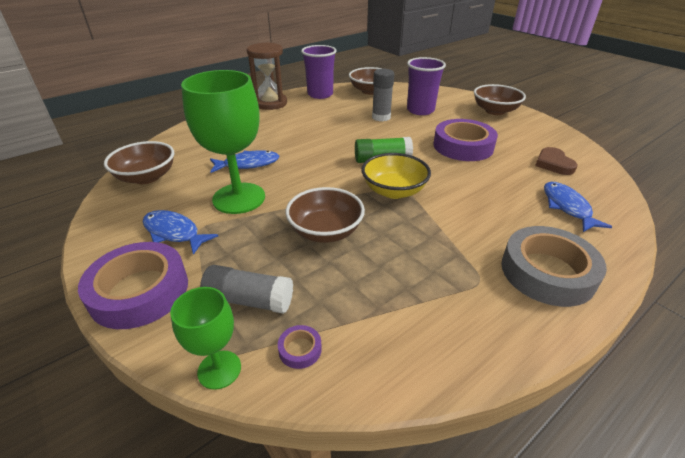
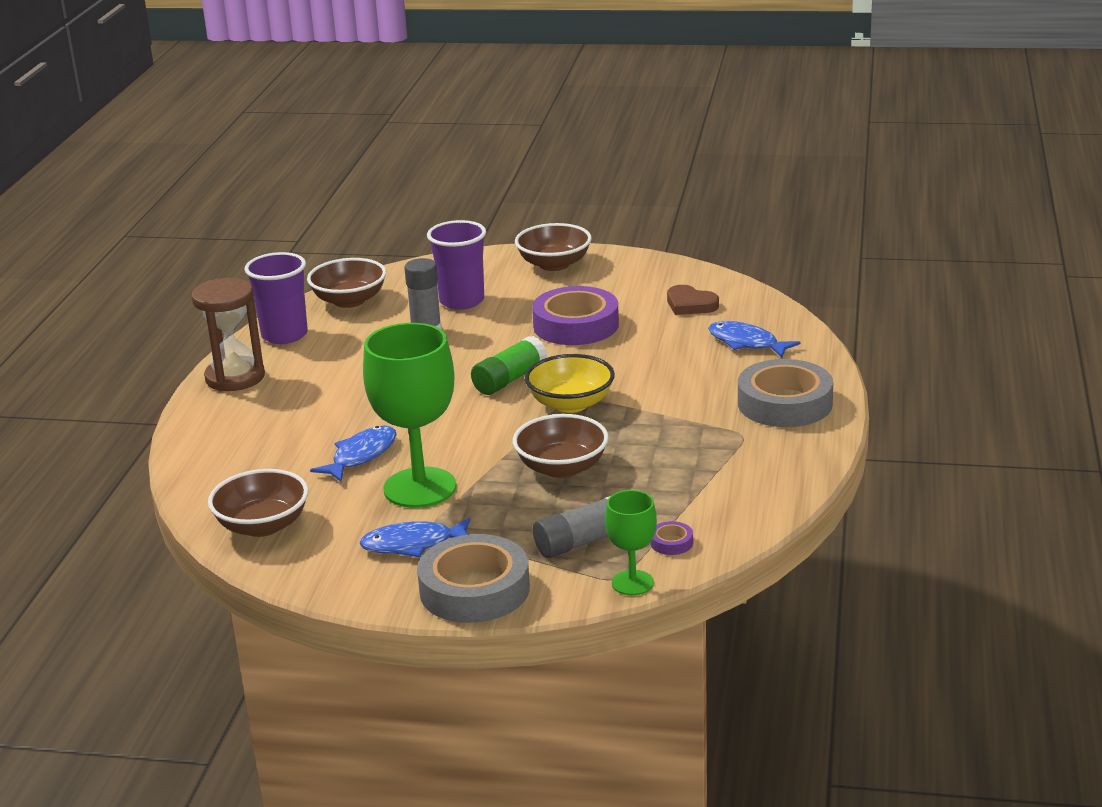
camera: 40 degrees left, 10 degrees down
(139, 291) = (474, 589): purple tape -> grey tape

